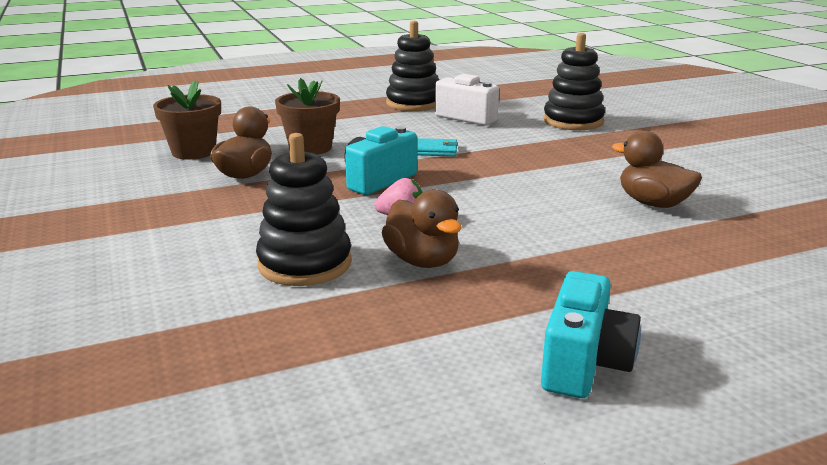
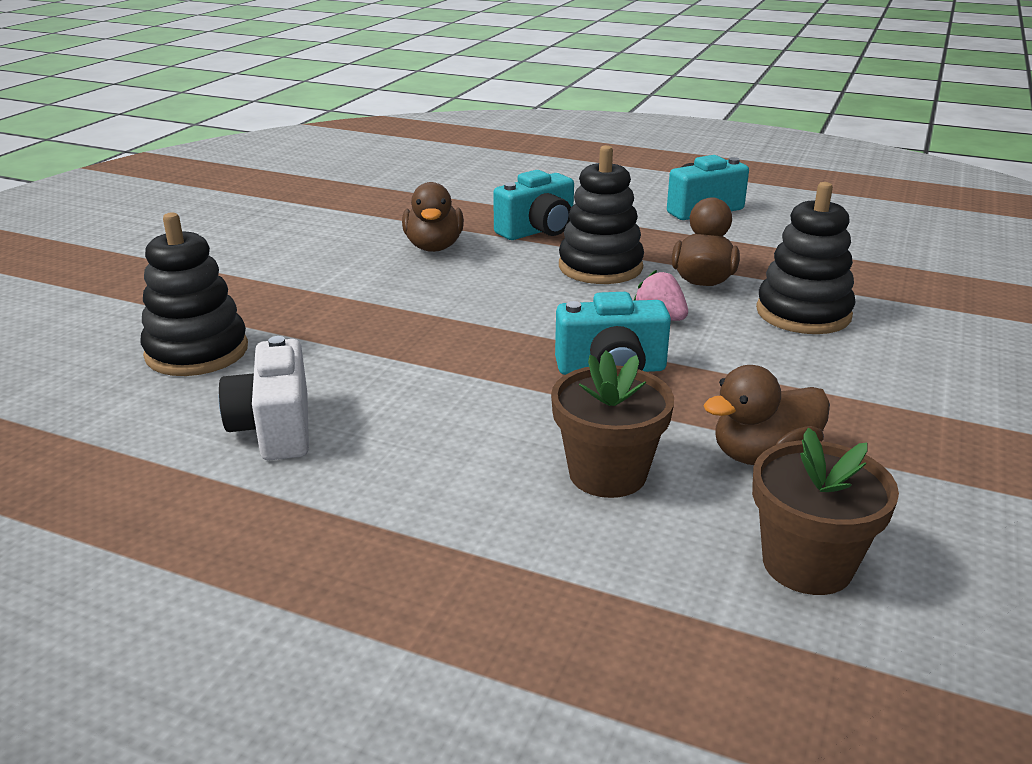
camera: 135 degrees left, 5 degrees up
(413, 103) = (246, 520): black stacking toy -> black stacking toy (600, 267)
(435, 150) = (461, 385): turquoise wallet -> none
(637, 250) = (538, 231): none -> turquoise camera

